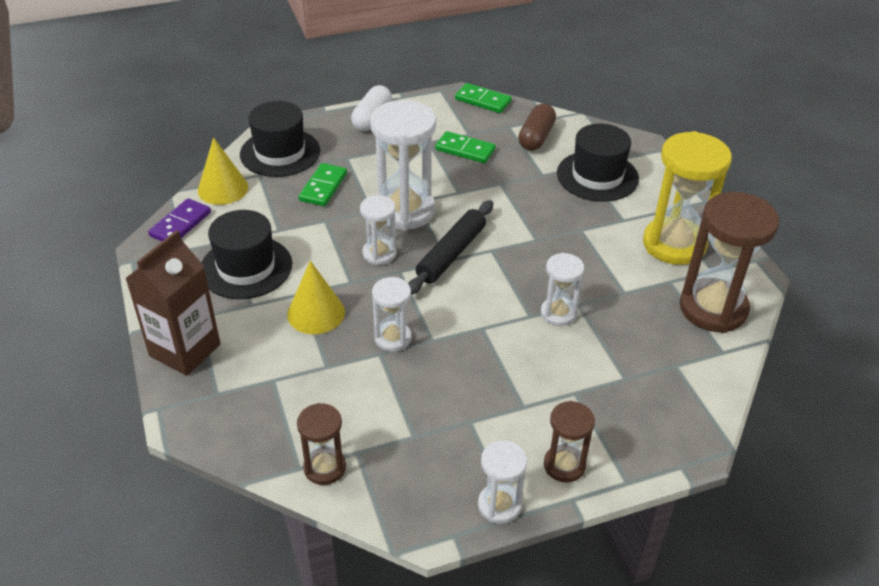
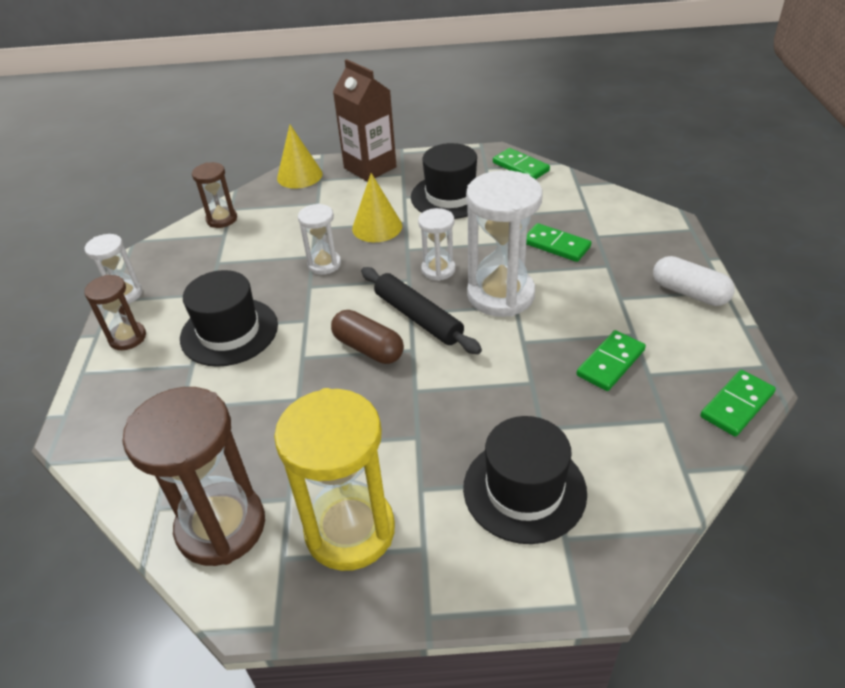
camera: 110 degrees right, 0 degrees up
(180, 224) = (520, 167): purple domino -> green domino
(223, 188) = (567, 188): yellow cone -> yellow cone (299, 176)
(280, 153) = (623, 222): black hat -> black hat (229, 332)
(536, 137) = (632, 443): brown capsule -> brown capsule (368, 348)
(558, 313) = (293, 379): white hourglass -> none

